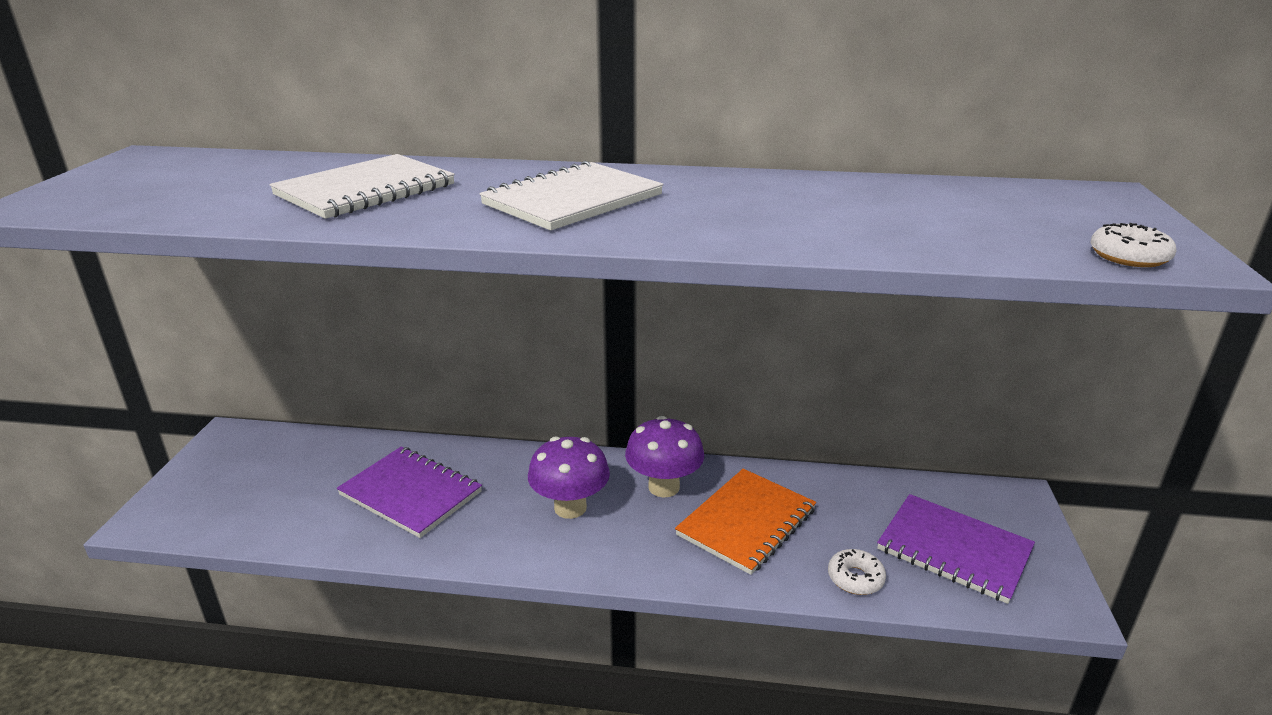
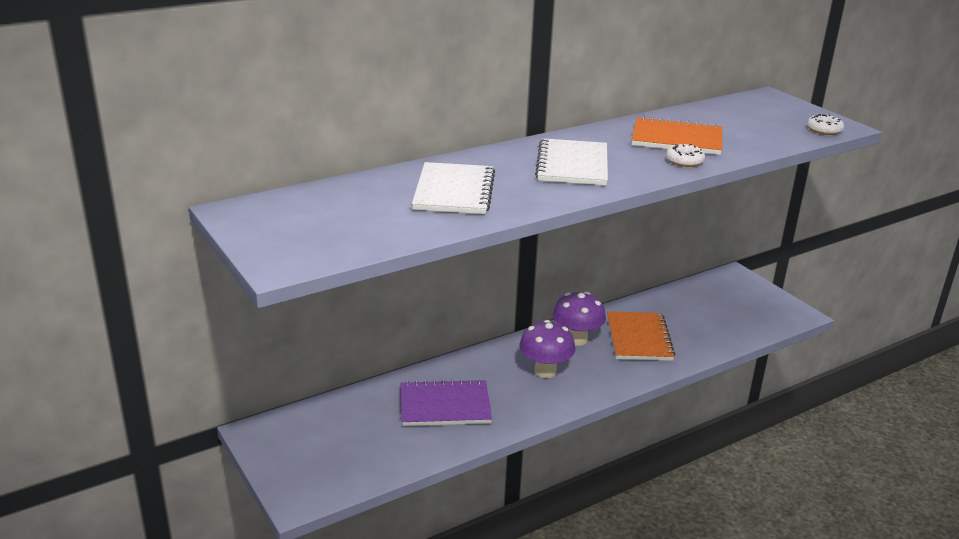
camera: 40 degrees left, 0 degrees up
(802, 208) = (676, 139): none -> orange notebook
(855, 578) = (715, 341): white donut -> white donut (684, 161)
(953, 550) = (737, 310): purple notebook -> none

